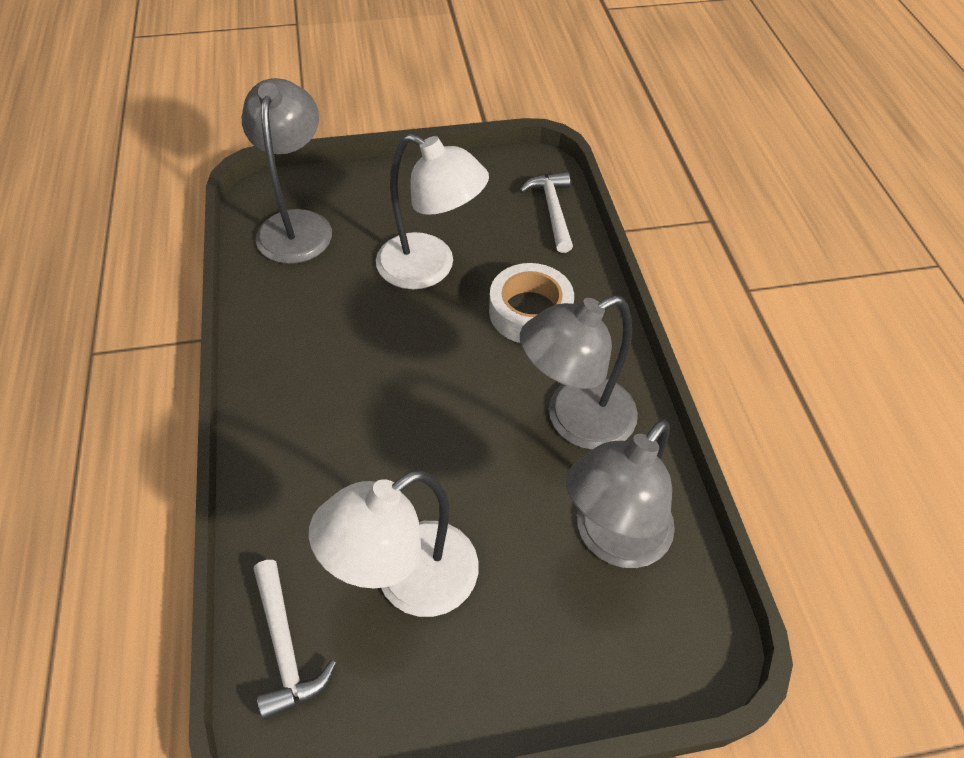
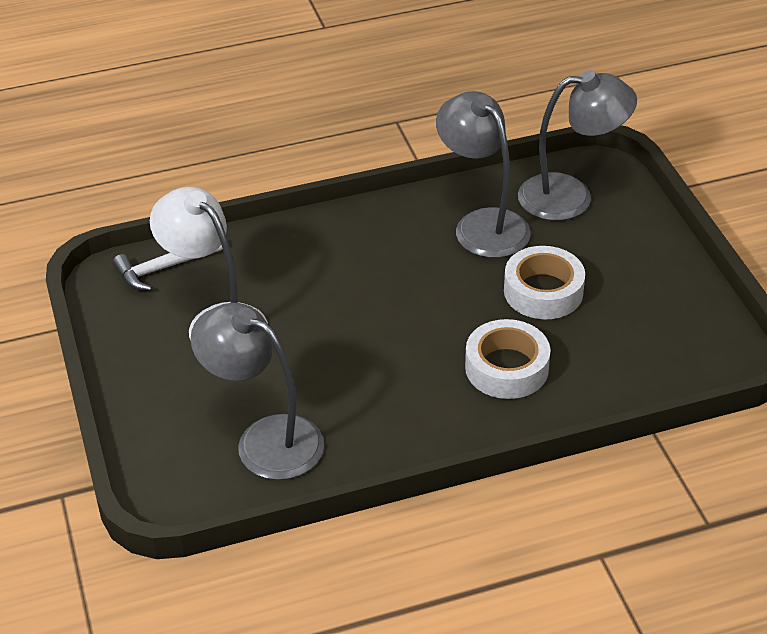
camera: 85 degrees right, 10 degrees down
(430, 268) = (543, 291): white lamp -> white tape
(552, 210) = (660, 374): white hammer -> none
(575, 420) = (382, 409): grey lamp -> grey lamp (482, 224)

